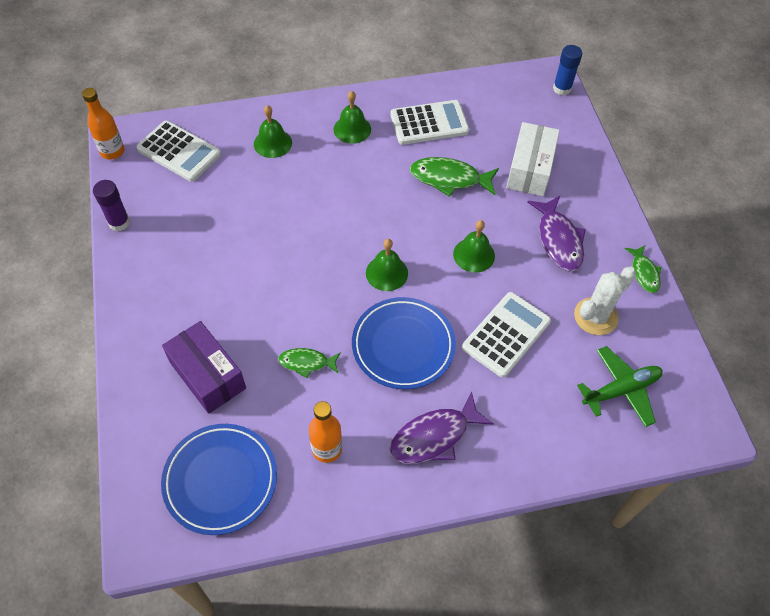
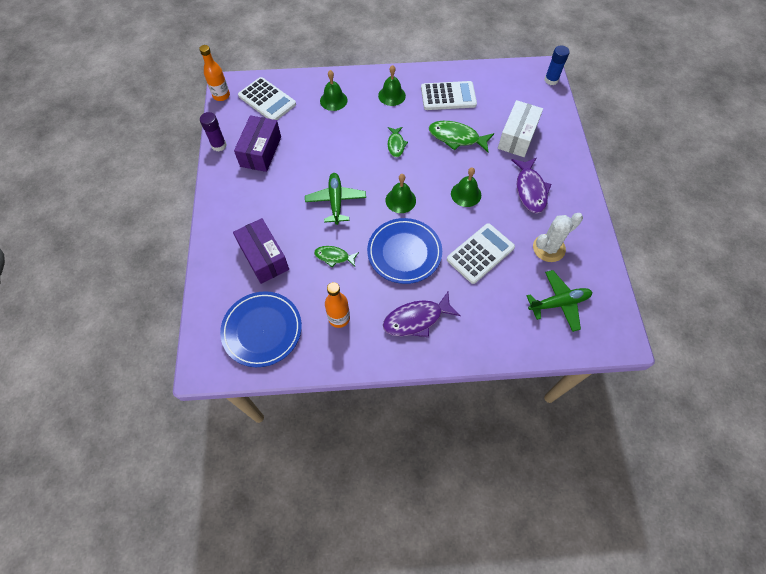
camera: 10 degrees right, 5 degrees up
(181, 225) = (261, 151): none -> purple box
(297, 284) = (336, 201): none -> green plane
(644, 273) = (590, 221): green fish -> green fish (396, 145)

